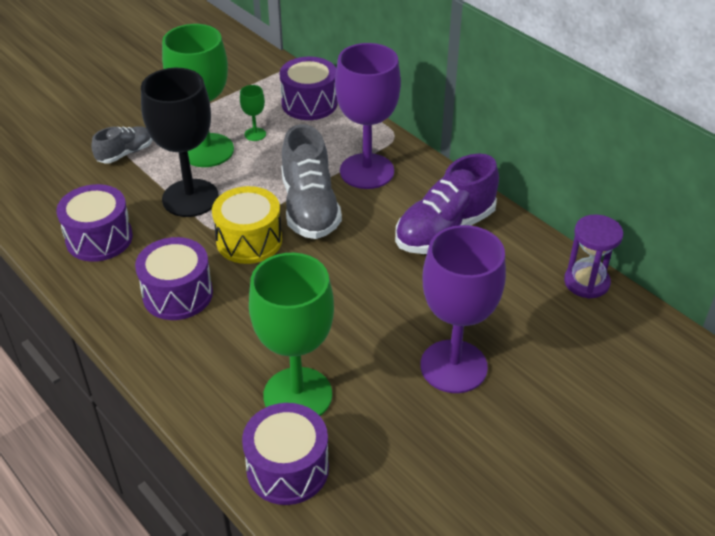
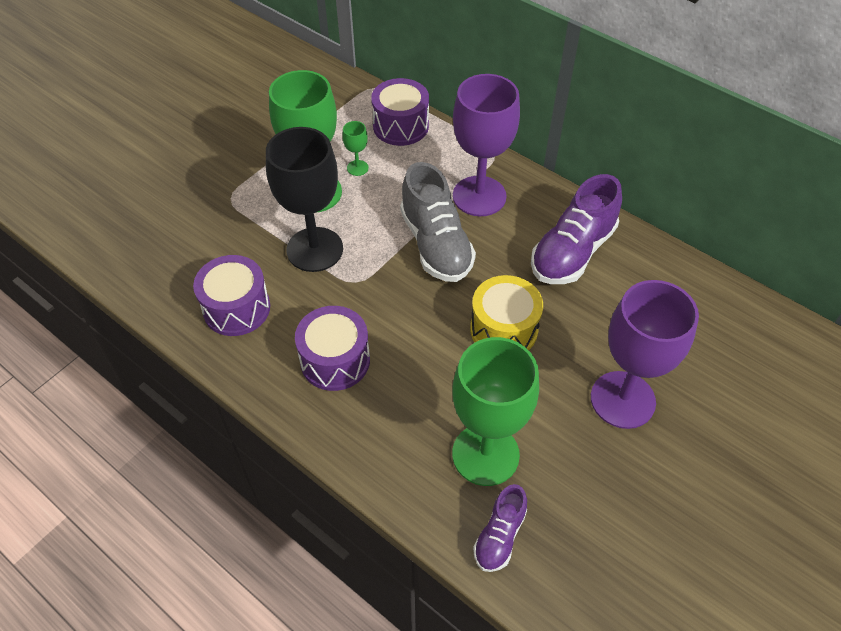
camera: 10 degrees left, 10 degrees up
(125, 153) = (233, 206): grey shoe -> none
(249, 240) = (387, 290): yellow drum -> yellow drum (503, 329)
(287, 468) = (499, 536): purple drum -> purple shoe
(586, 282) = (718, 290): purple hourglass -> none

